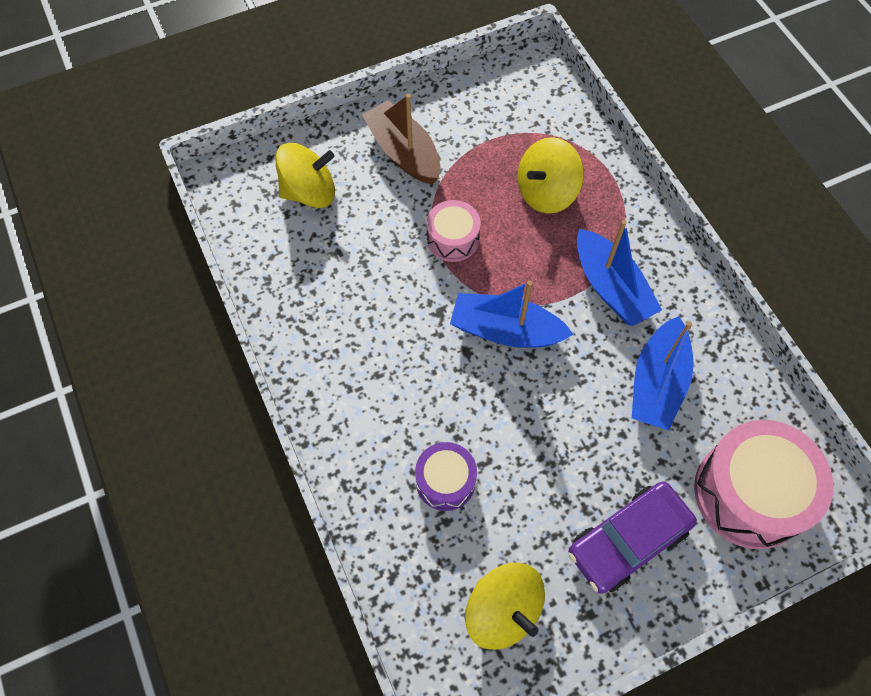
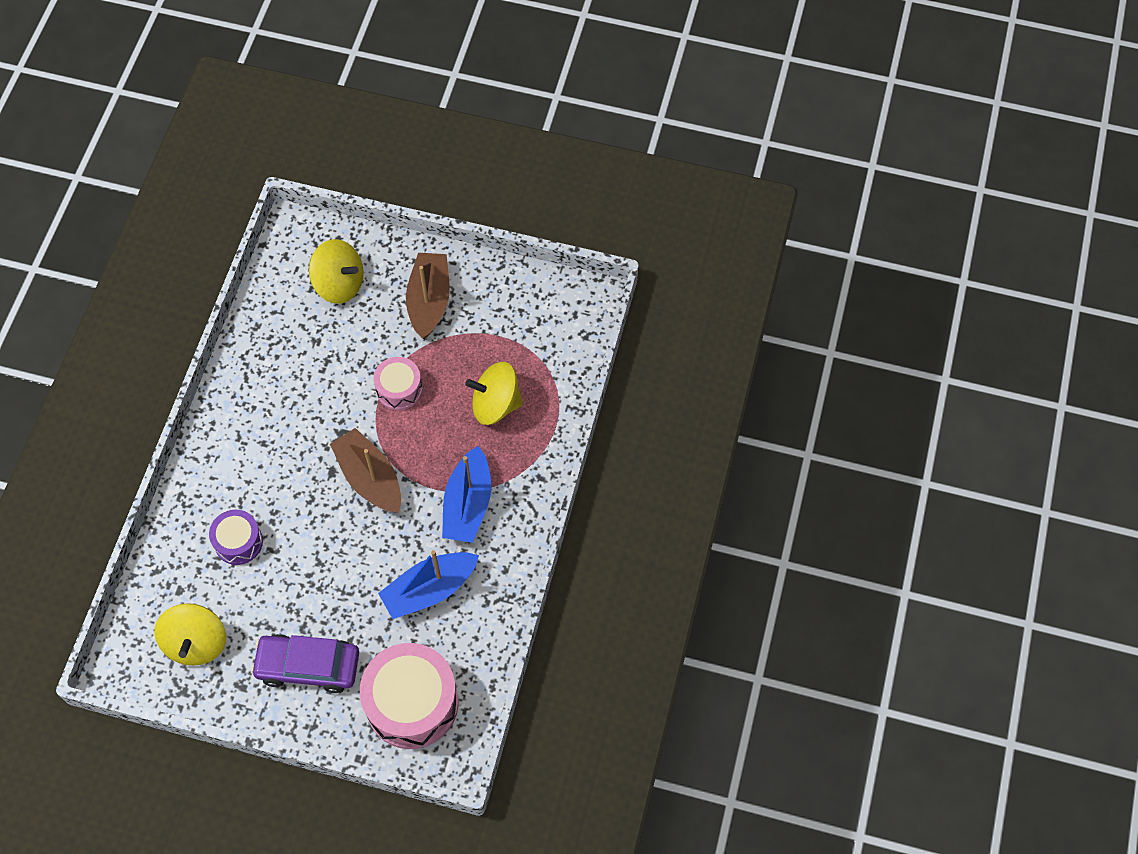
camera: 40 degrees right, 0 degrees up
(506, 330) = (370, 478): blue boat -> brown boat

